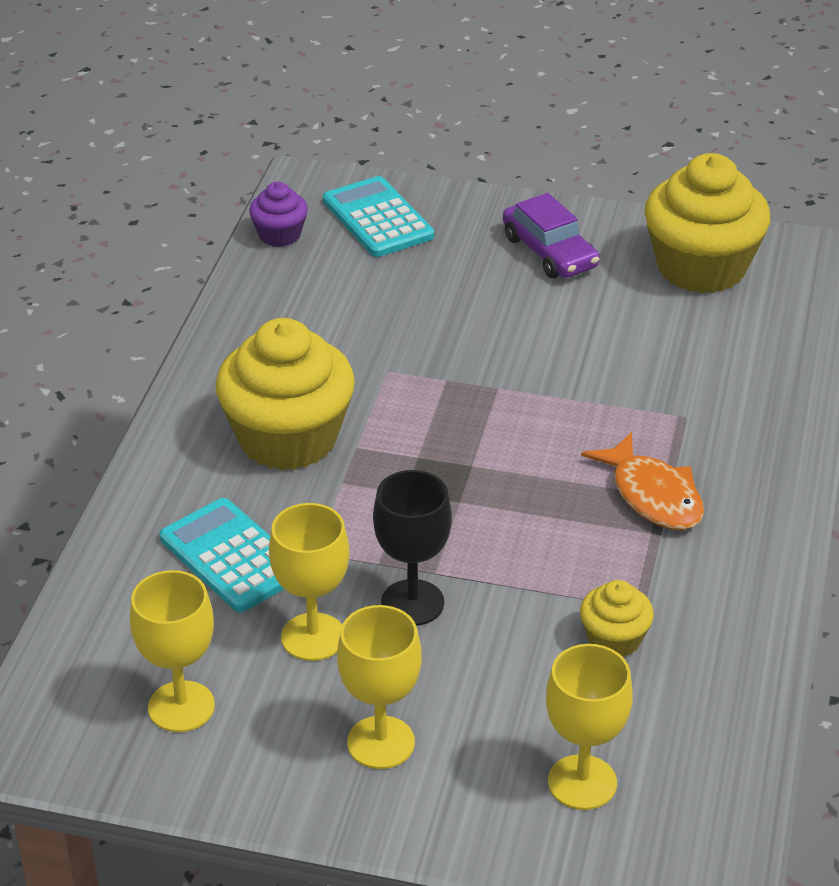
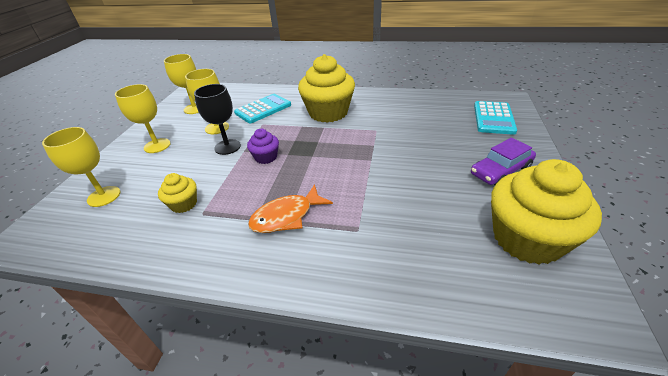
camera: 90 degrees right, 0 degrees up
(279, 235) = (464, 98): purple cupcake -> purple cupcake (266, 157)
(377, 219) = (493, 118): turquoise calculator -> turquoise calculator turned 135 degrees clockwise

